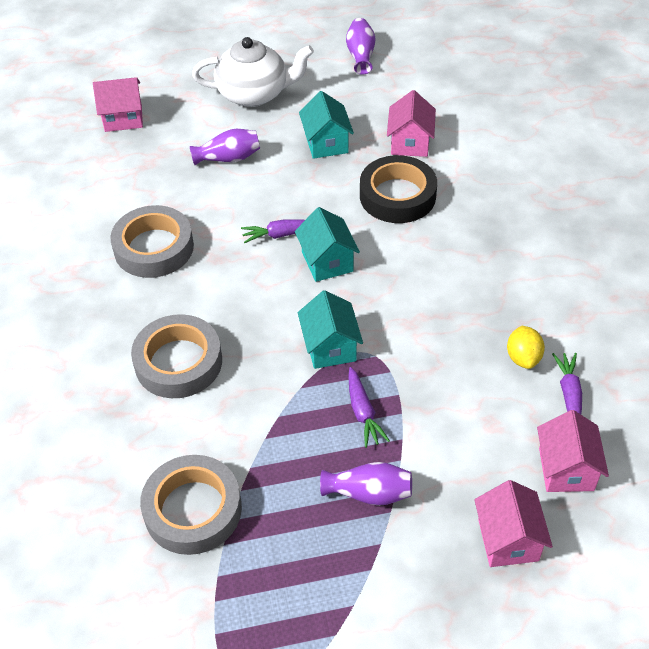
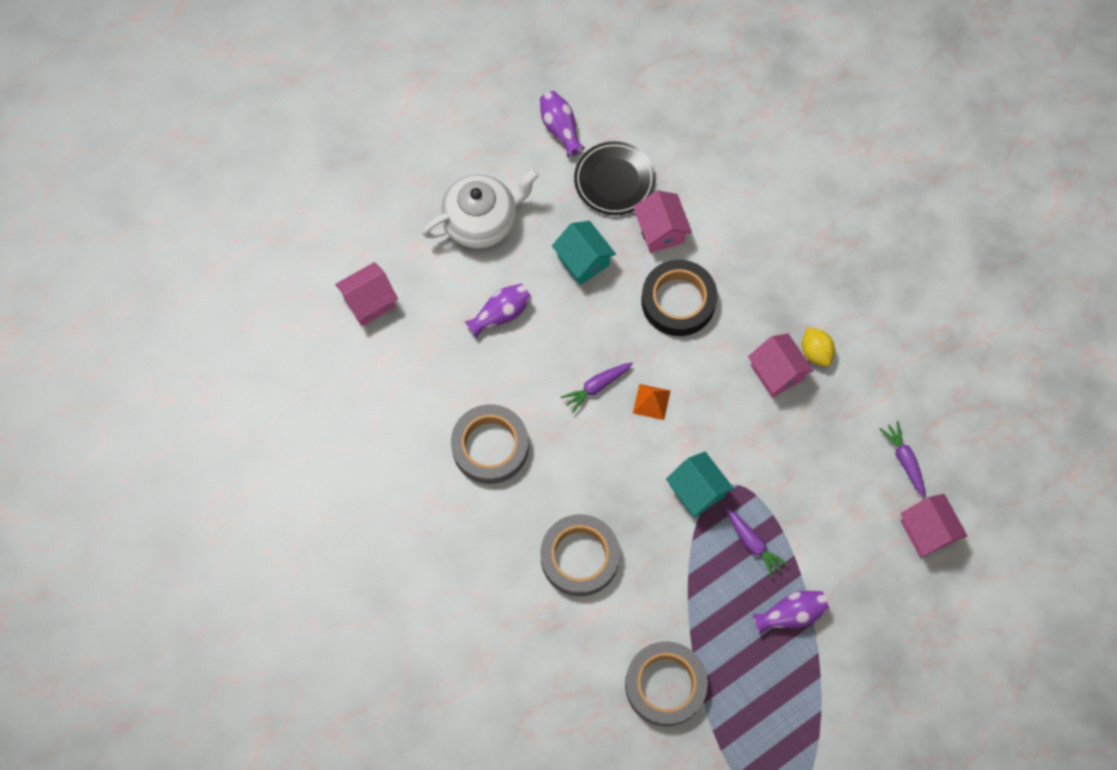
camera: 25 degrees left, 20 degrees up
(327, 261) = (651, 401): turquoise house -> orange pyramid
(388, 99) = (614, 180): none -> black plate
(508, 539) = (908, 610): pink house -> pink house (776, 372)
(523, 358) = (855, 438): yellow lemon -> yellow lemon (815, 352)

